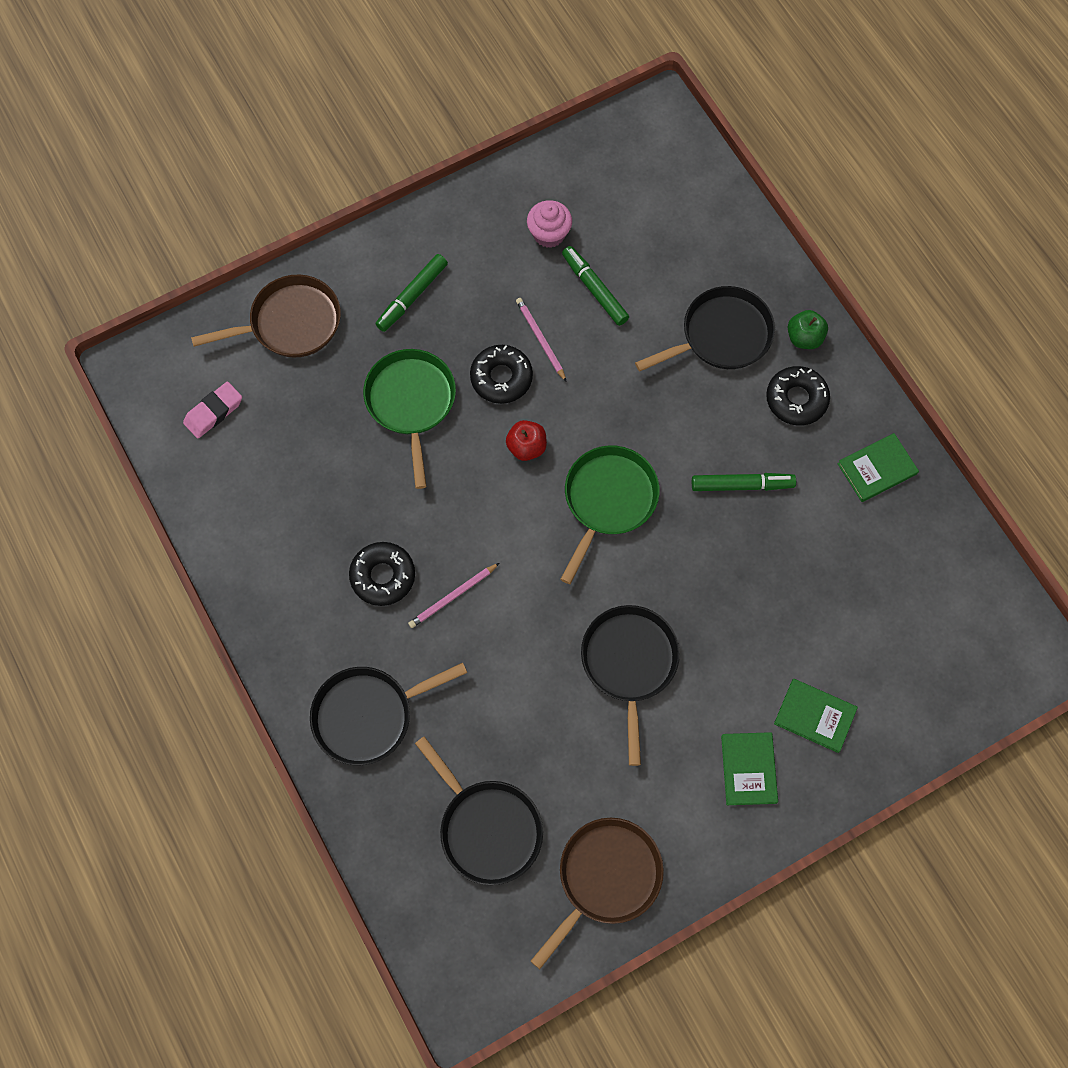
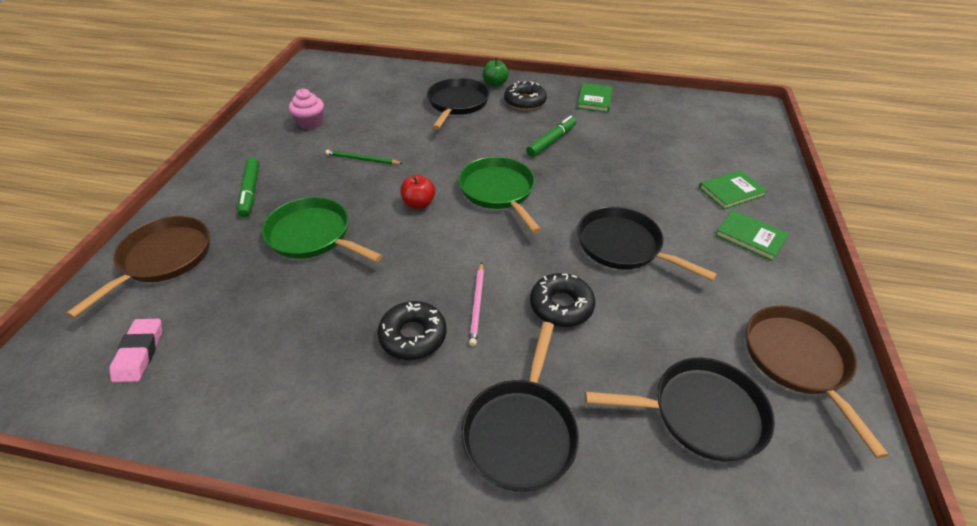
camera: 50 degrees left, 25 degrees down
(501, 378) = (360, 187): black donut -> black donut (561, 305)
(540, 339) = (362, 159): pink pencil -> green pencil
(595, 290) = (367, 126): green marker -> none

